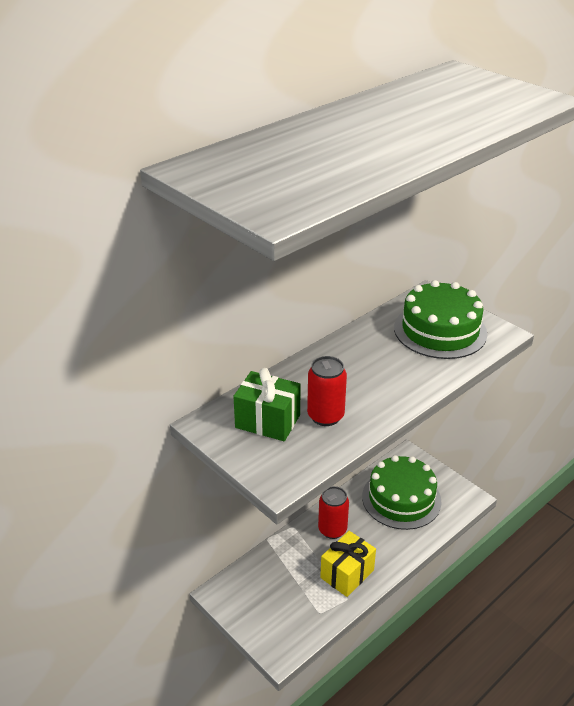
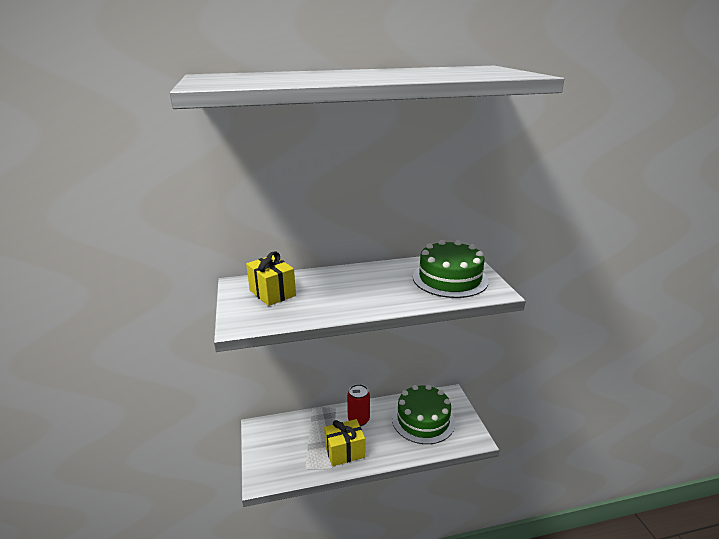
camera: 30 degrees right, 10 degrees down
(267, 421) = (272, 293): green gift -> yellow gift
(325, 416) = (311, 301): red can -> none

